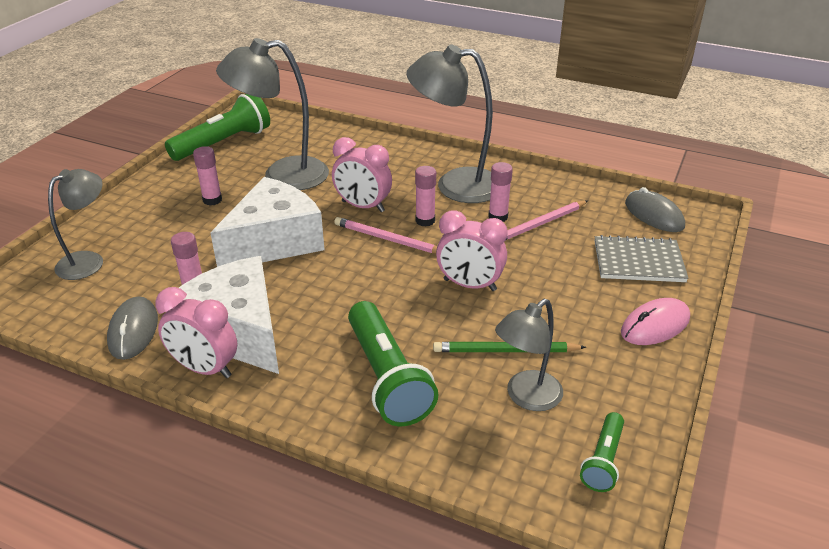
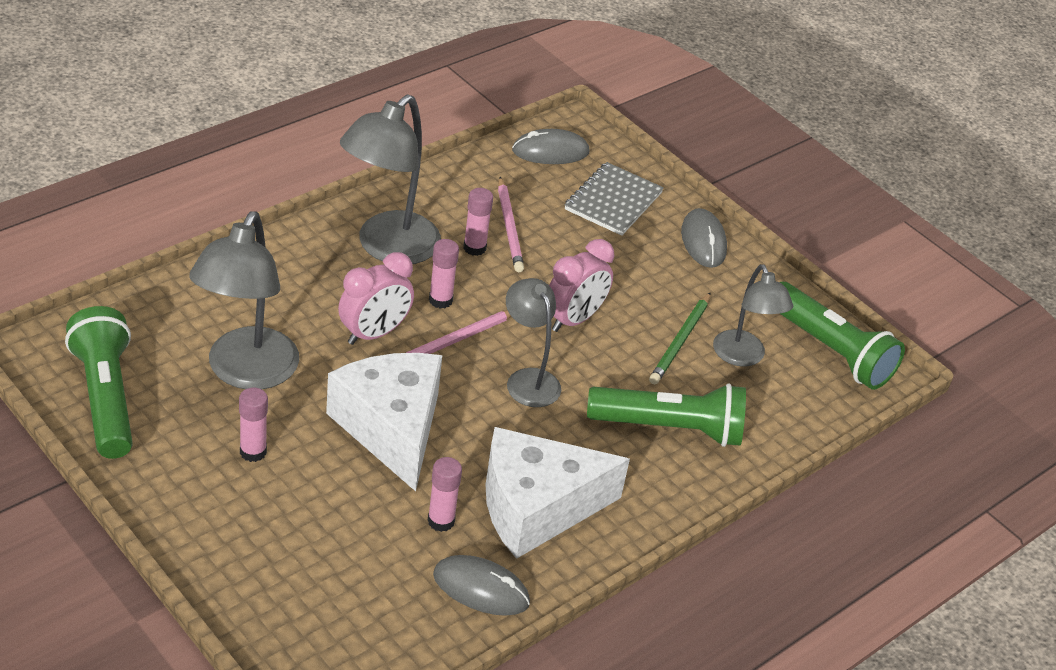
camera: 70 degrees left, 5 degrees up
(88, 261) = (308, 600): grey lamp -> grey lamp (528, 379)
(205, 368) = (580, 548): pink clock -> none
(603, 461) = (830, 351): green flashlight -> green flashlight, size x1.88
(655, 325) = (703, 241): pink mouse -> grey mouse

